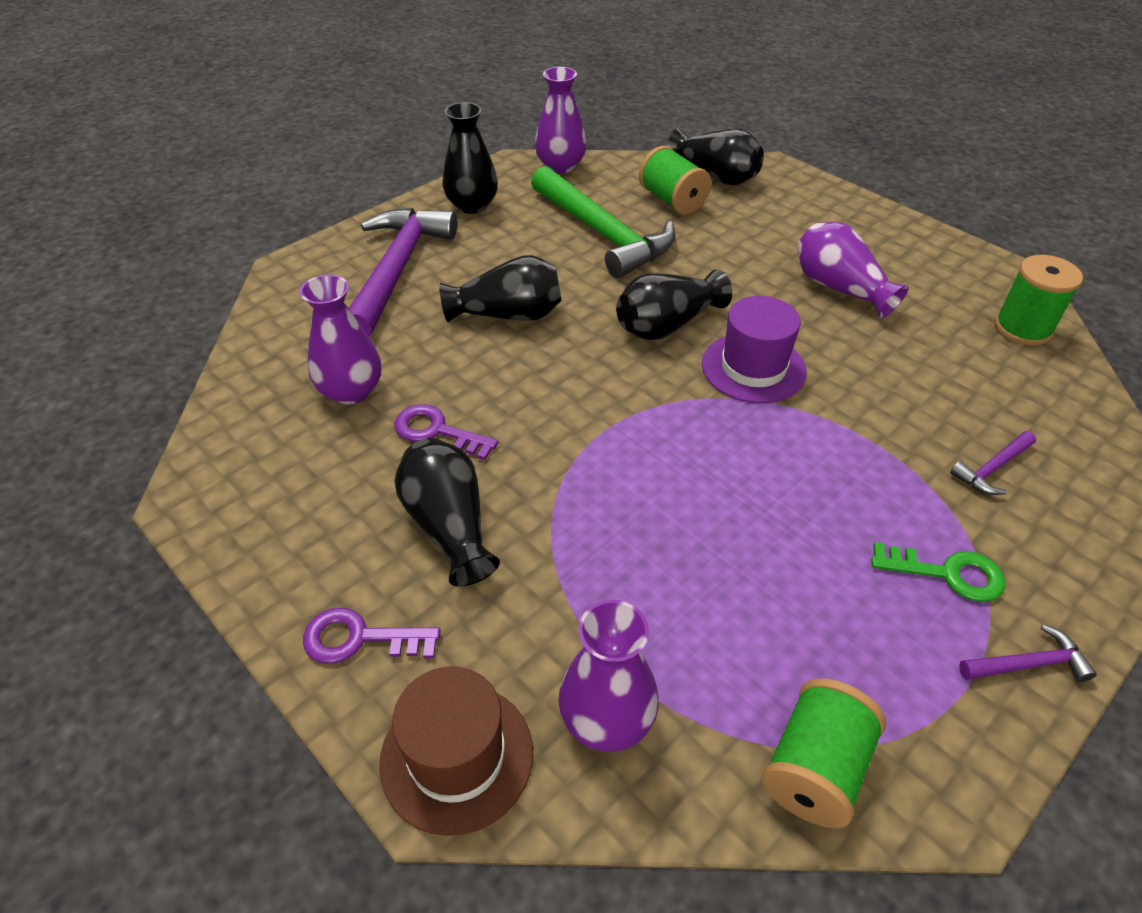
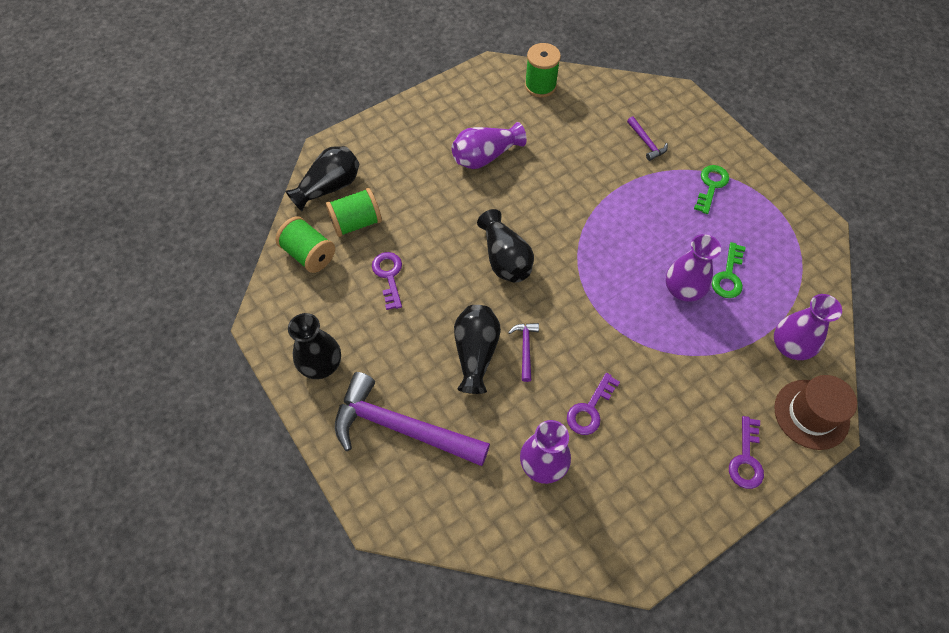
camera: 80 degrees left, 15 degrees up
(449, 525) = (669, 407): black vase -> none
(560, 166) = (278, 289): purple vase -> purple vase (683, 289)
(603, 234) = (389, 276): green hammer -> purple key
(739, 607) = (728, 276): none -> green key
(753, 368) = (554, 223): purple hat -> none
(814, 768) = (811, 270): green spool -> green spool (309, 254)
(1028, 664) = (759, 176): purple hammer -> purple hammer (525, 348)

